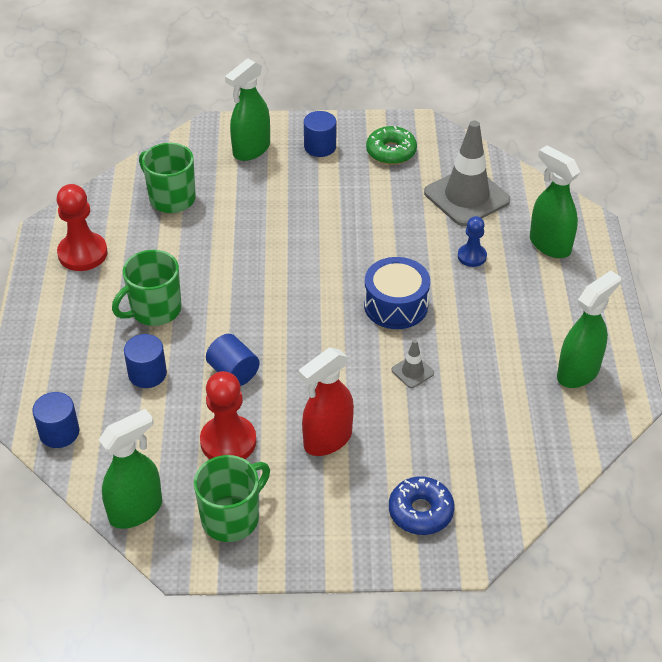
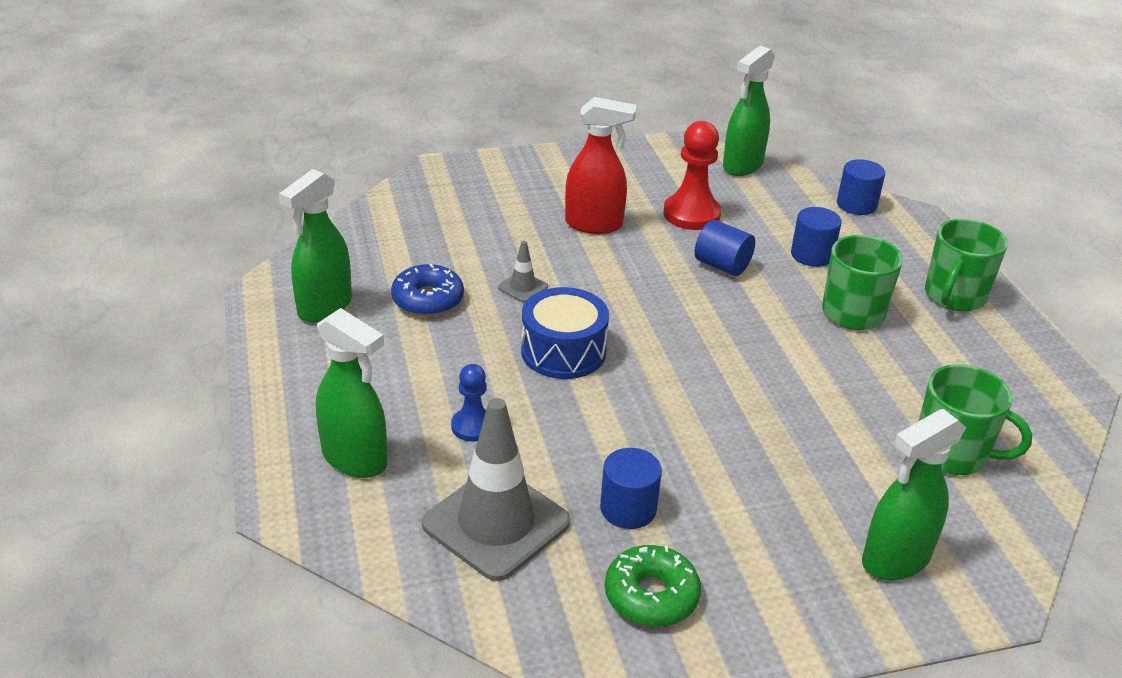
camera: 165 degrees right, 10 degrees down
(82, 253) = (998, 362): red pawn -> none
(232, 517) = (656, 169): green mug -> green mug (954, 296)
(251, 150) = (895, 560): green spray bottle -> green spray bottle turned 150 degrees counterclockwise
(320, 147) = (782, 586): blue cylinder -> blue cylinder (628, 508)
(327, 440) = (594, 224): red spray bottle -> red spray bottle turned 60 degrees clockwise
(420, 511) = (487, 187): blue donut -> blue donut (428, 300)

